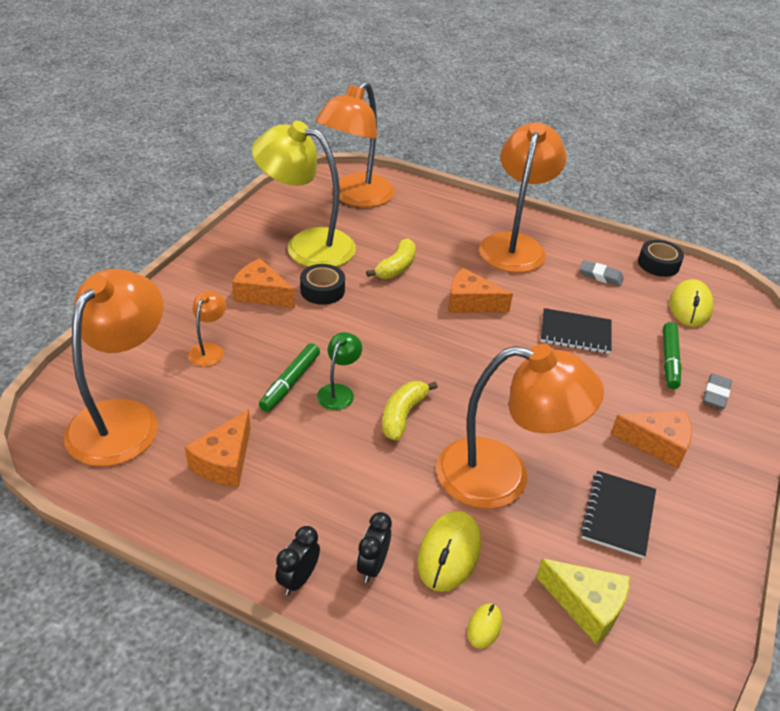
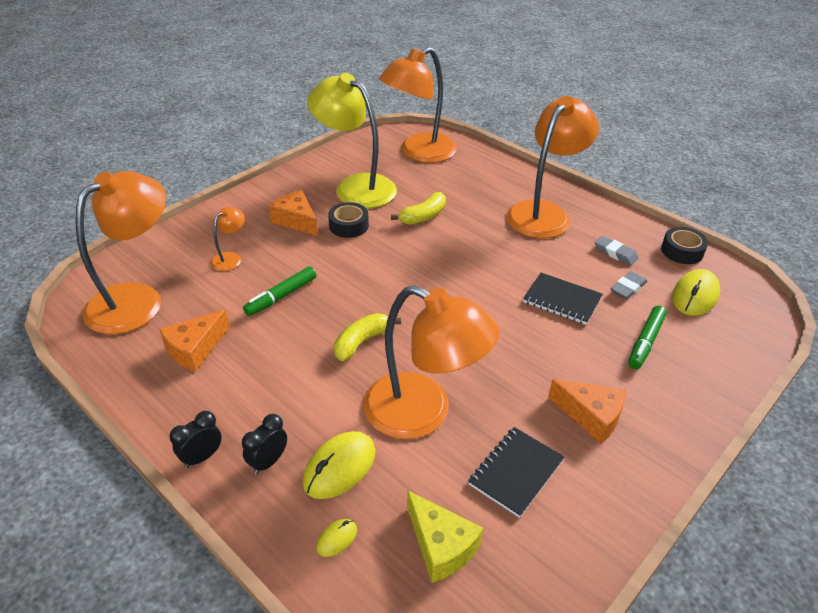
camera: 20 degrees right, 0 degrees up
(339, 391) = (318, 311): green lamp -> none
(470, 303) = (475, 257): orange cheese -> none
(715, 394) = (678, 382): grey eraser -> grey eraser (628, 288)

